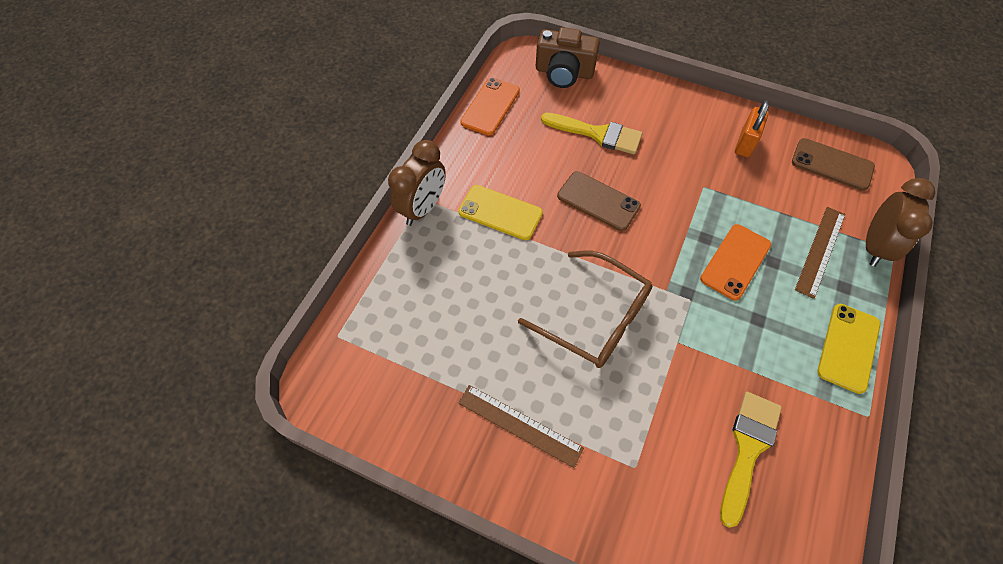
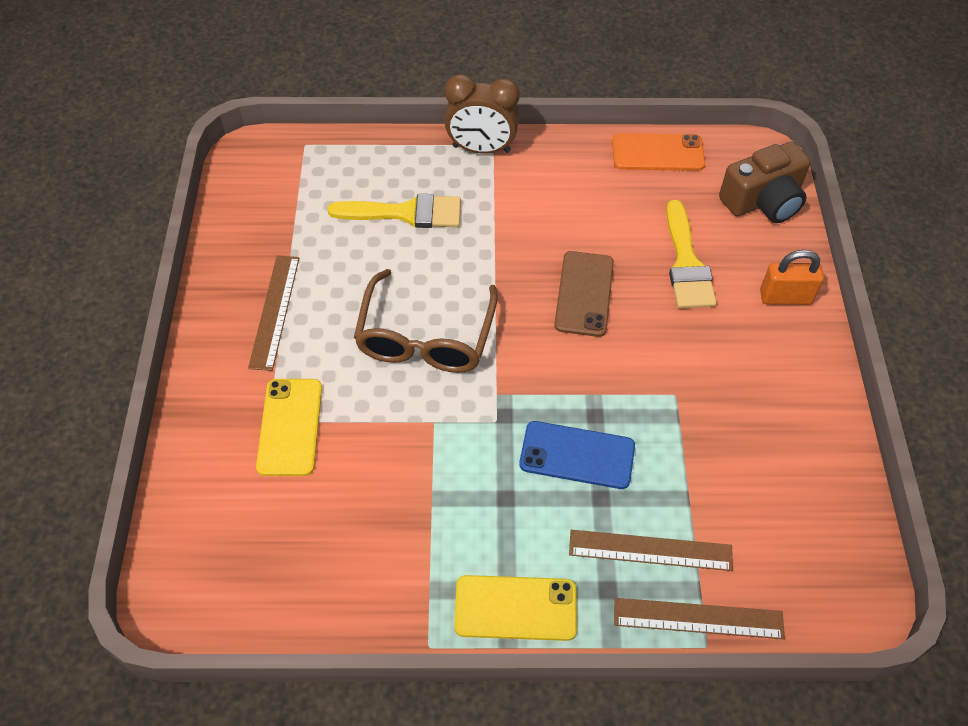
camera: 65 degrees right, 5 degrees down
(500, 212) = (514, 212): yellow phone -> yellow phone (290, 427)
(564, 72) = (763, 201): brown camera -> brown camera turned 105 degrees counterclockwise
(735, 261) = (577, 455): orange phone -> blue phone
(745, 143) = (781, 424): orange padlock -> orange padlock (785, 297)
(748, 448) = (332, 521): yellow brush -> yellow brush (406, 213)
(832, 164) = (816, 540): brown phone -> none
(874, 246) = (698, 618): brown clock -> brown ruler

